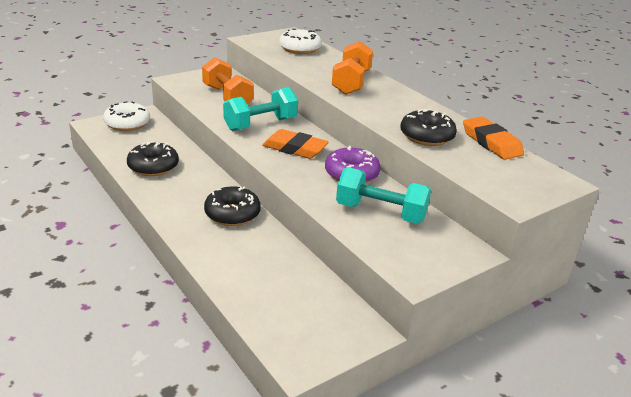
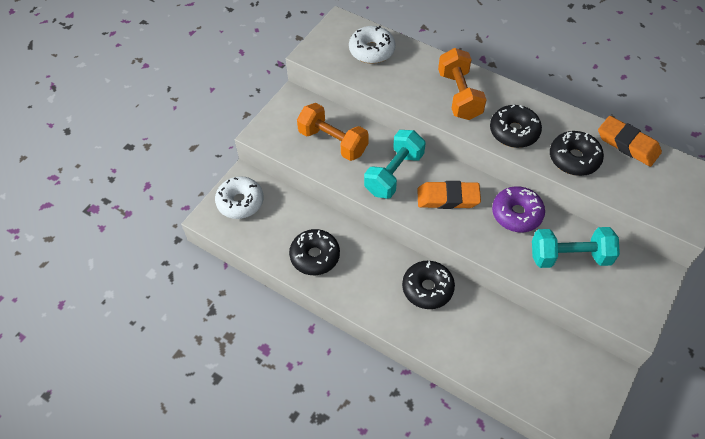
camera: 20 degrees left, 25 degrees up
(382, 110) = (514, 132): none -> black donut

